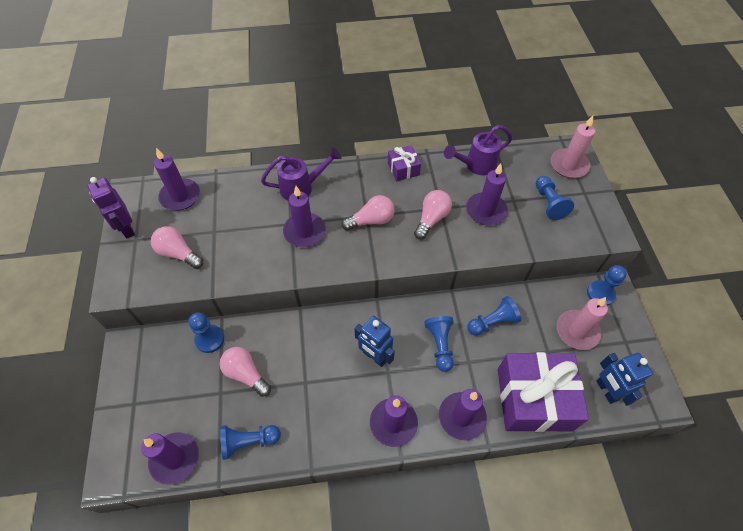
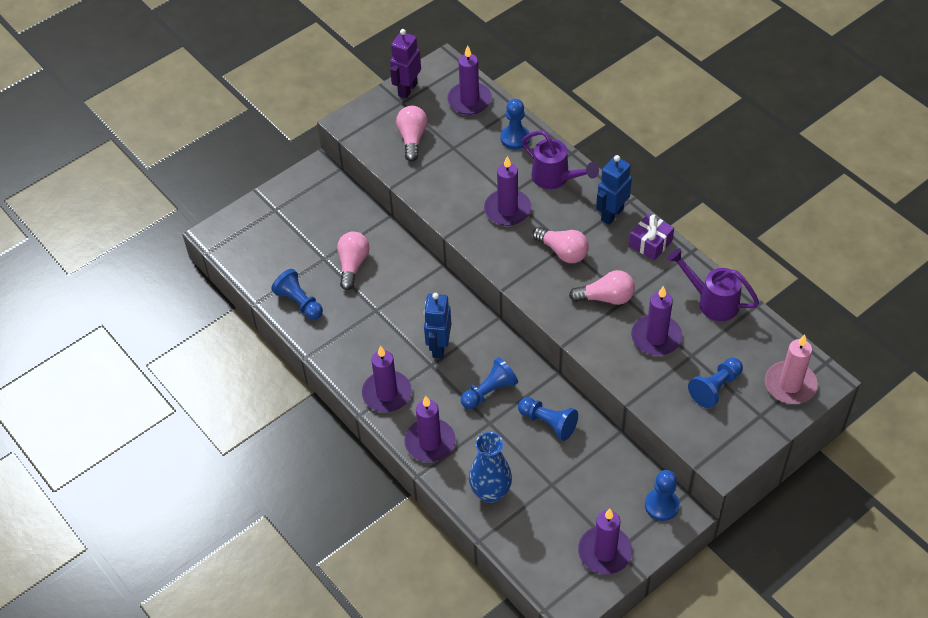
camera: 60 degrees right, 5 degrees down
(175, 458) = (253, 264): purple candle -> purple candle (604, 552)
(210, 339) = (364, 221): blue pawn -> blue pawn (515, 138)
(534, 399) = (490, 492): purple gift -> blue vase
(577, 331) = (596, 500): pink candle -> none
(606, 390) = (546, 551): blue robot -> blue robot (611, 214)

